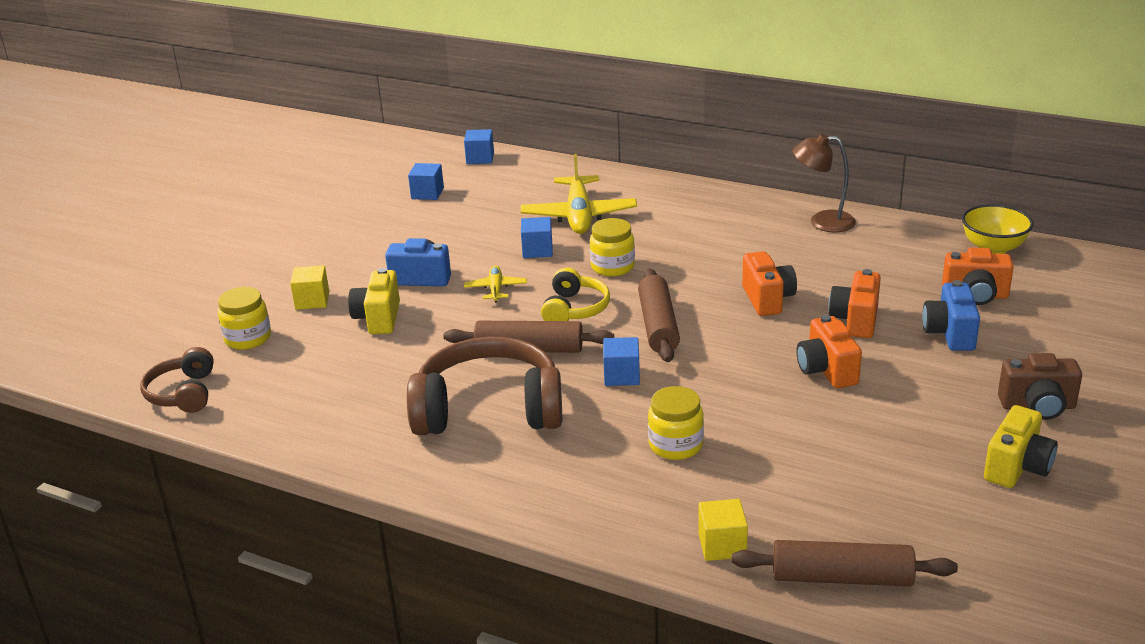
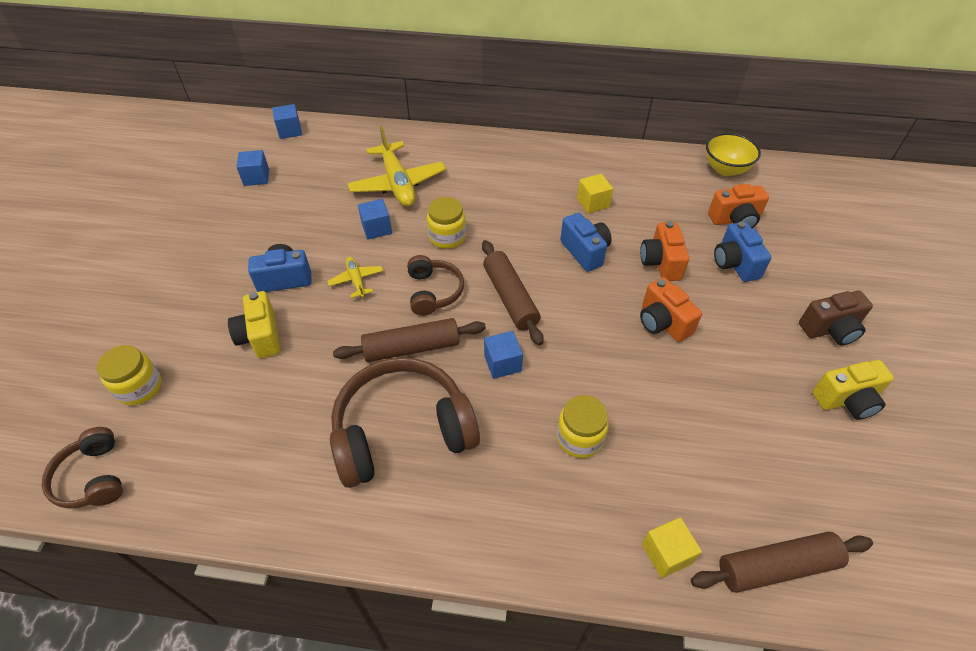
camera: 20 degrees left, 20 degrees up
(312, 300) = (189, 325): yellow cube -> yellow cube (593, 203)
(574, 309) = (433, 292): yellow headphones -> brown headphones
(767, 299) = (585, 252): orange camera -> blue camera
(822, 221) = (592, 161): brown lamp -> none
(1017, 467) = (846, 400): yellow camera -> yellow camera turned 60 degrees clockwise

